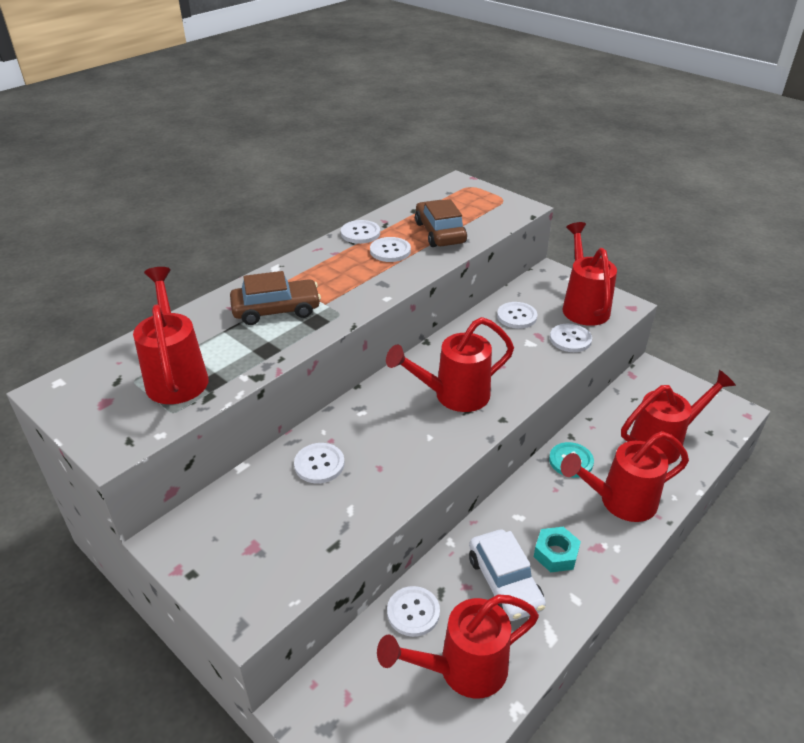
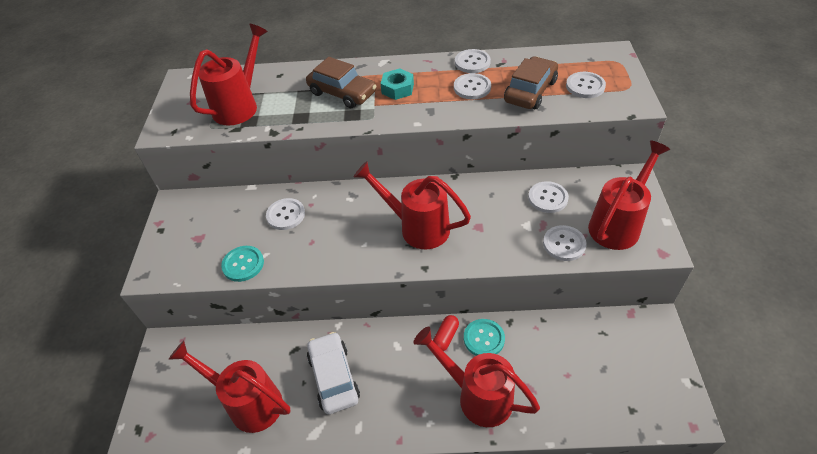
camera: 50 degrees right, 10 degrees up
(341, 532) = (243, 264): none -> turquoise button
(413, 612) = (267, 347): white button -> white button (585, 86)
(505, 582) = (333, 377): white car -> white car turned 135 degrees clockwise
(544, 481) = (445, 337): none -> red capsule
(555, 554) = (386, 389): turquoise nut -> turquoise nut (397, 89)
(662, 443) = (574, 384): red watering can -> none

